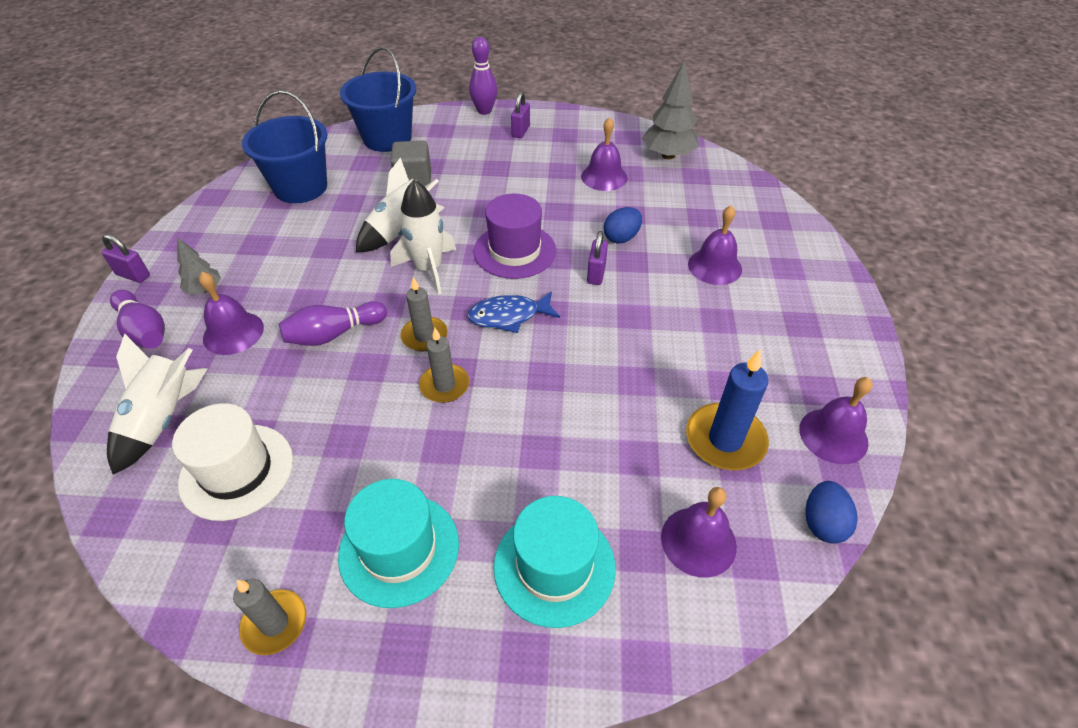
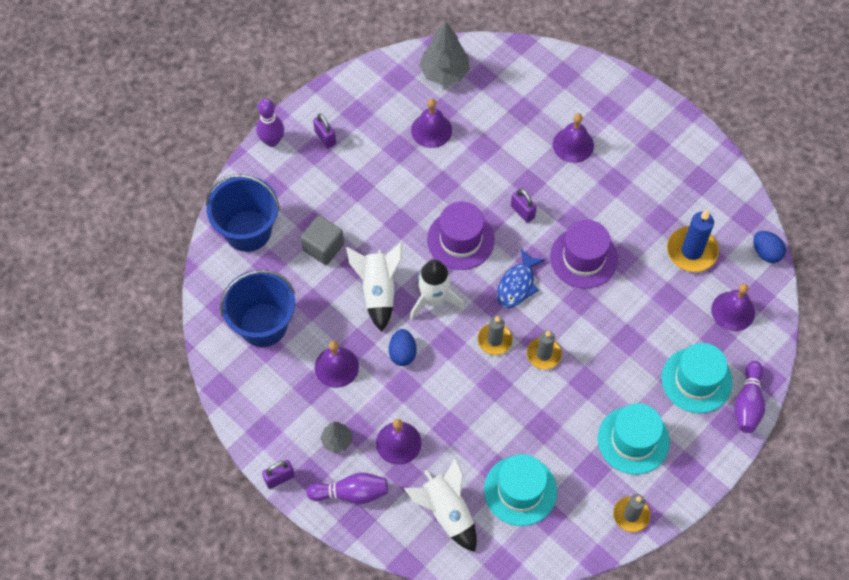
camera: 50 degrees left, 15 degrees up
(237, 471) = (520, 490): white hat -> turquoise hat
(334, 334) = (449, 387): purple bowling pin -> purple bowling pin (748, 403)
(599, 348) = (583, 258): none -> purple hat
(621, 238) = (502, 171): blue egg -> blue egg (402, 353)
(833, 435) = (729, 202): purple bell -> purple bell (336, 367)

